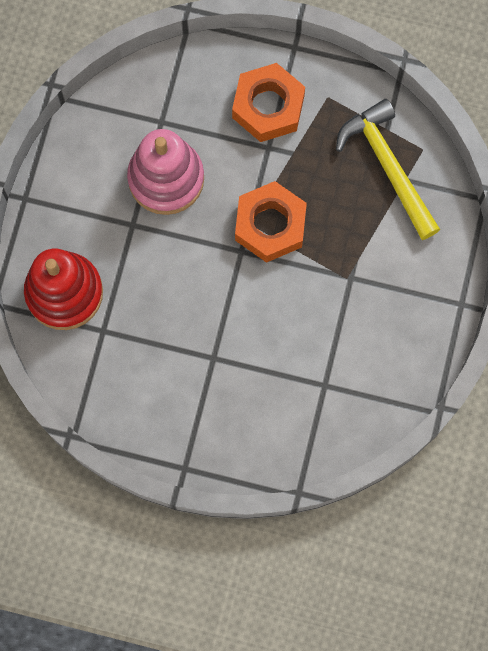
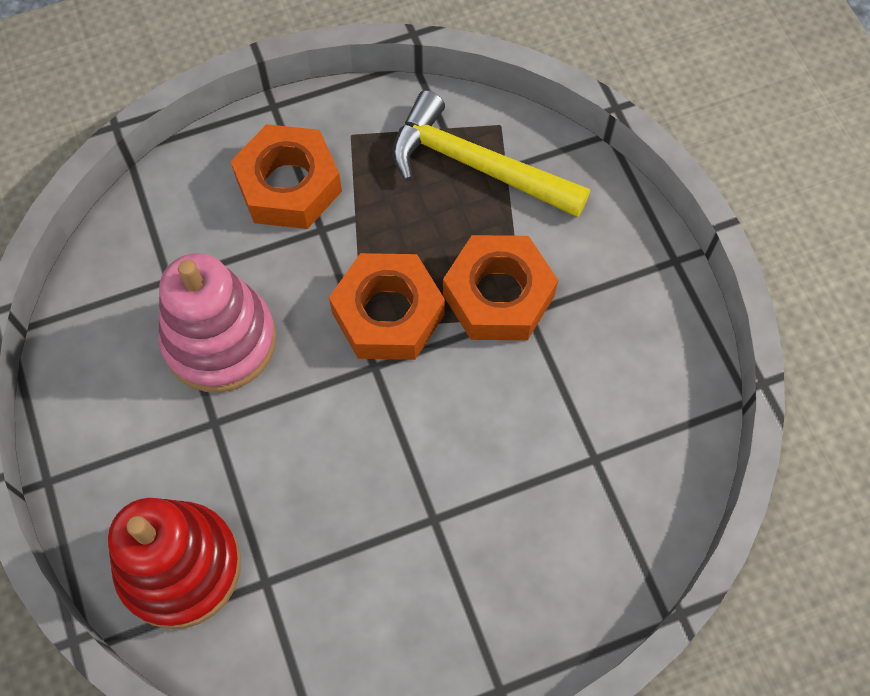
camera: 35 degrees left, 10 degrees down
(341, 256) = (498, 295): none -> orange nut

